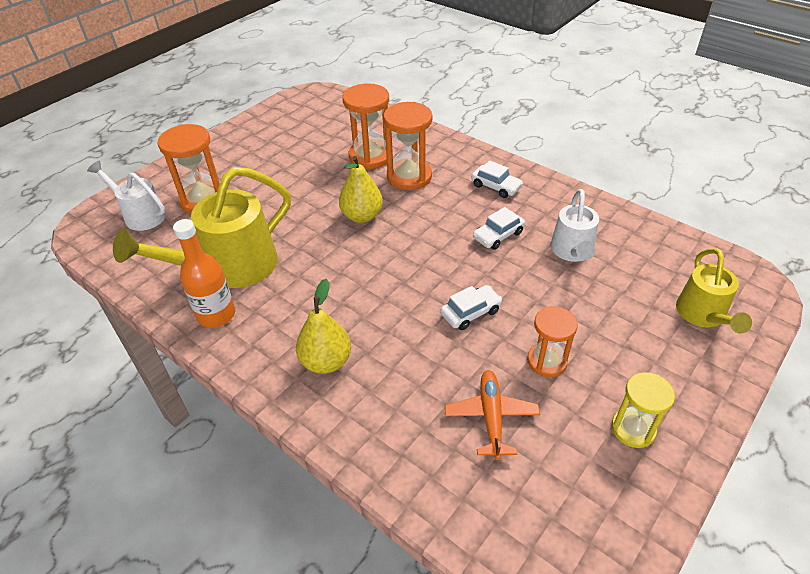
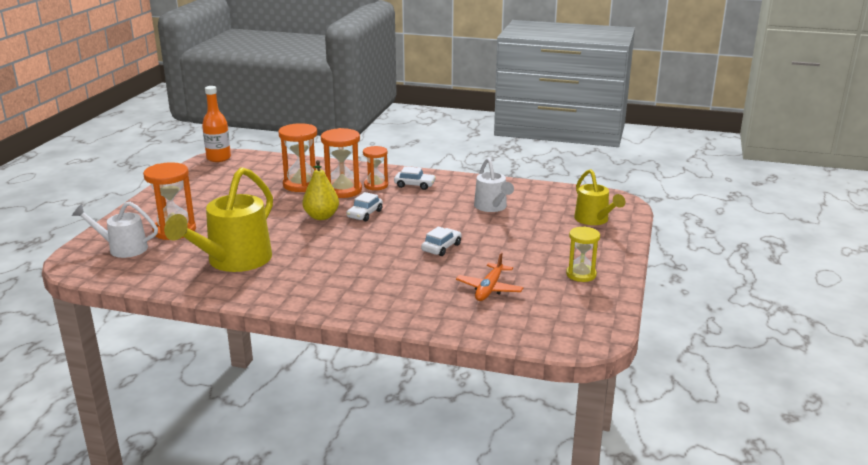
camera: 25 degrees left, 20 degrees down
(216, 315) = (245, 286): orange bottle -> orange bottle (218, 158)
(326, 361) = (353, 290): yellow pear -> none
(491, 417) = (489, 289): orange plane -> orange plane turned 135 degrees counterclockwise
(498, 235) = (434, 208): white car -> white car (365, 214)
(546, 361) = (509, 258): orange hourglass -> orange hourglass (376, 185)

